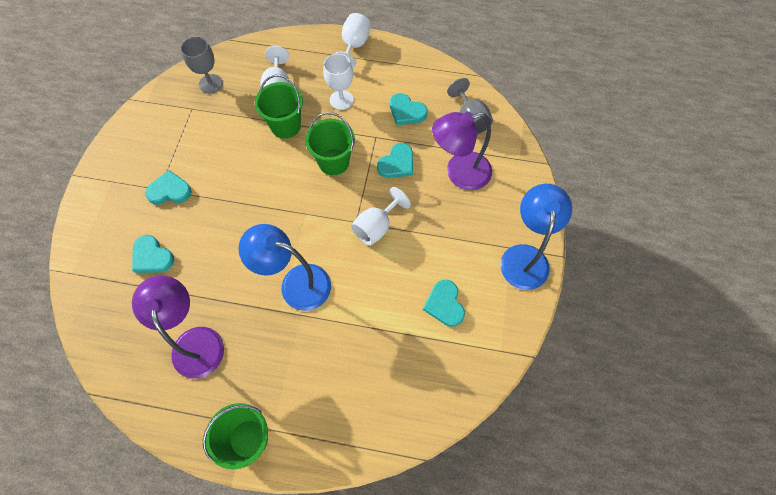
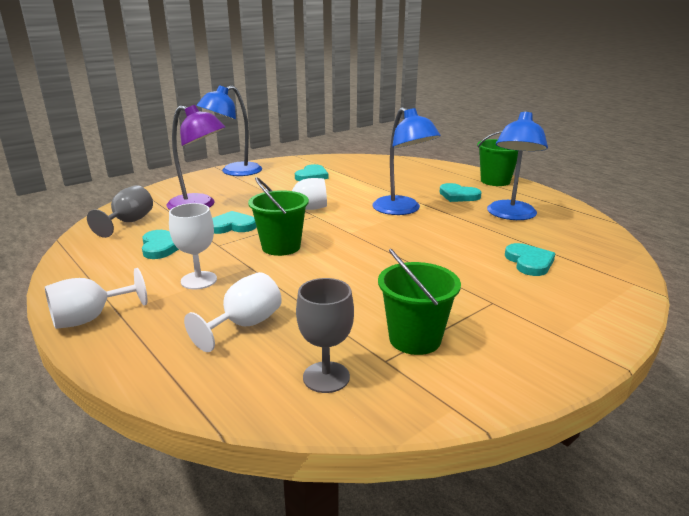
camera: 140 degrees left, 40 degrees down
(169, 190) = (480, 296): turquoise heart -> turquoise heart (458, 195)
(195, 341) = (510, 215): purple lamp -> blue lamp
(285, 126) = (287, 288): green bucket -> green bucket (415, 339)

